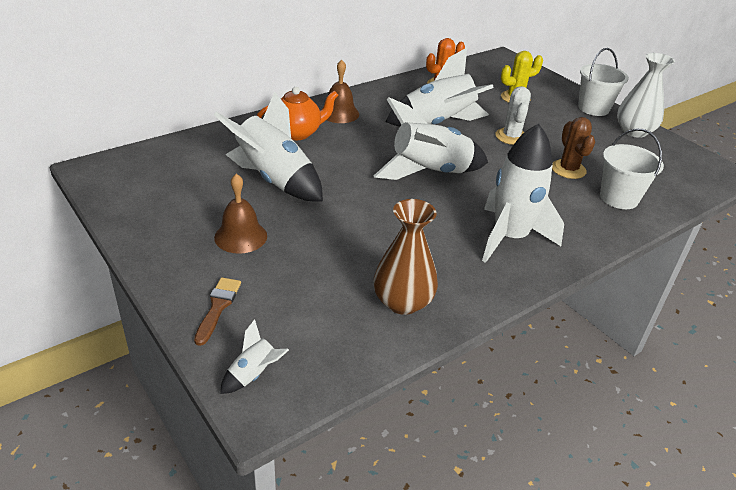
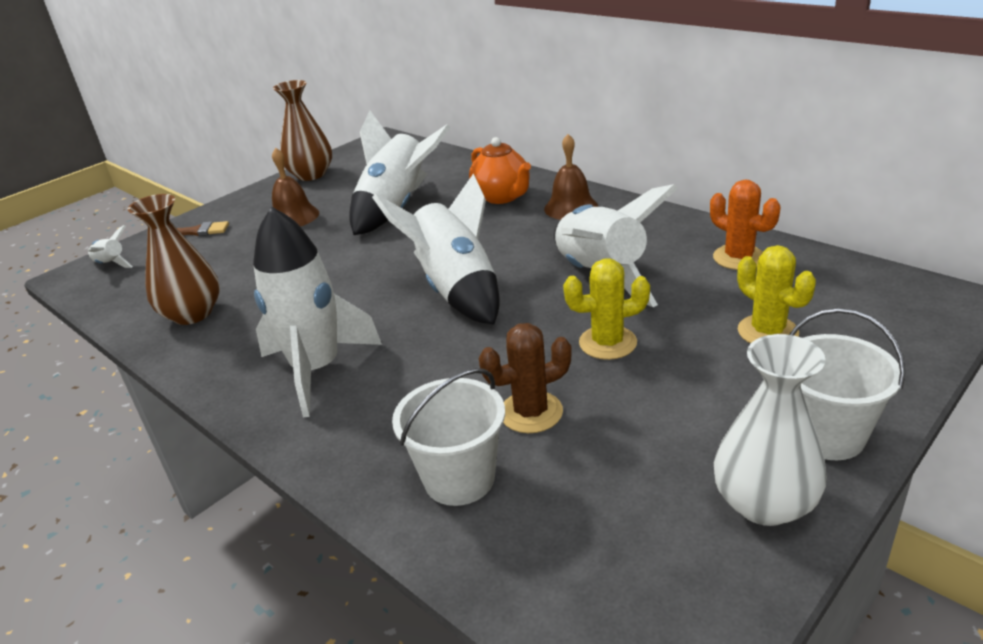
camera: 85 degrees right, 5 degrees down
(139, 220) = (311, 174): none -> brown vase
(511, 137) = (607, 343): white cactus -> yellow cactus

